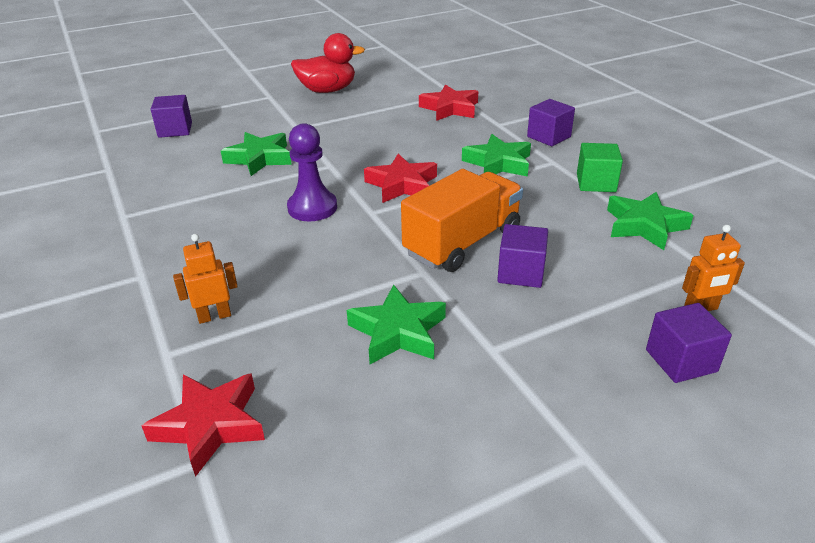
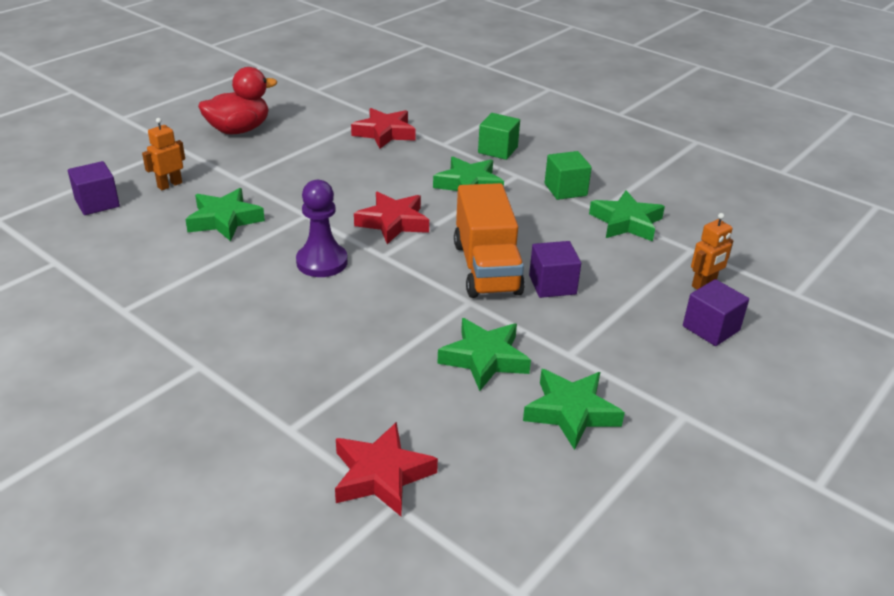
camera: 25 degrees left, 0 degrees up
(214, 316) = (308, 385): orange robot -> orange robot (169, 185)
(451, 414) = (571, 412): none -> green star
(462, 243) = (486, 268): orange truck -> orange truck turned 150 degrees clockwise
(548, 137) = (498, 150): purple cube -> green cube

